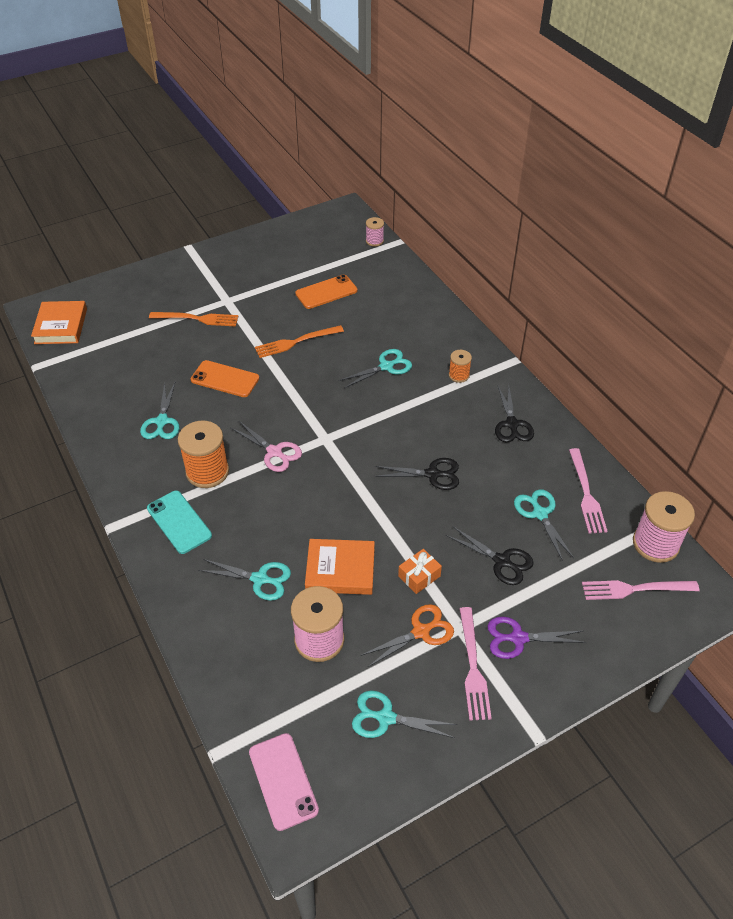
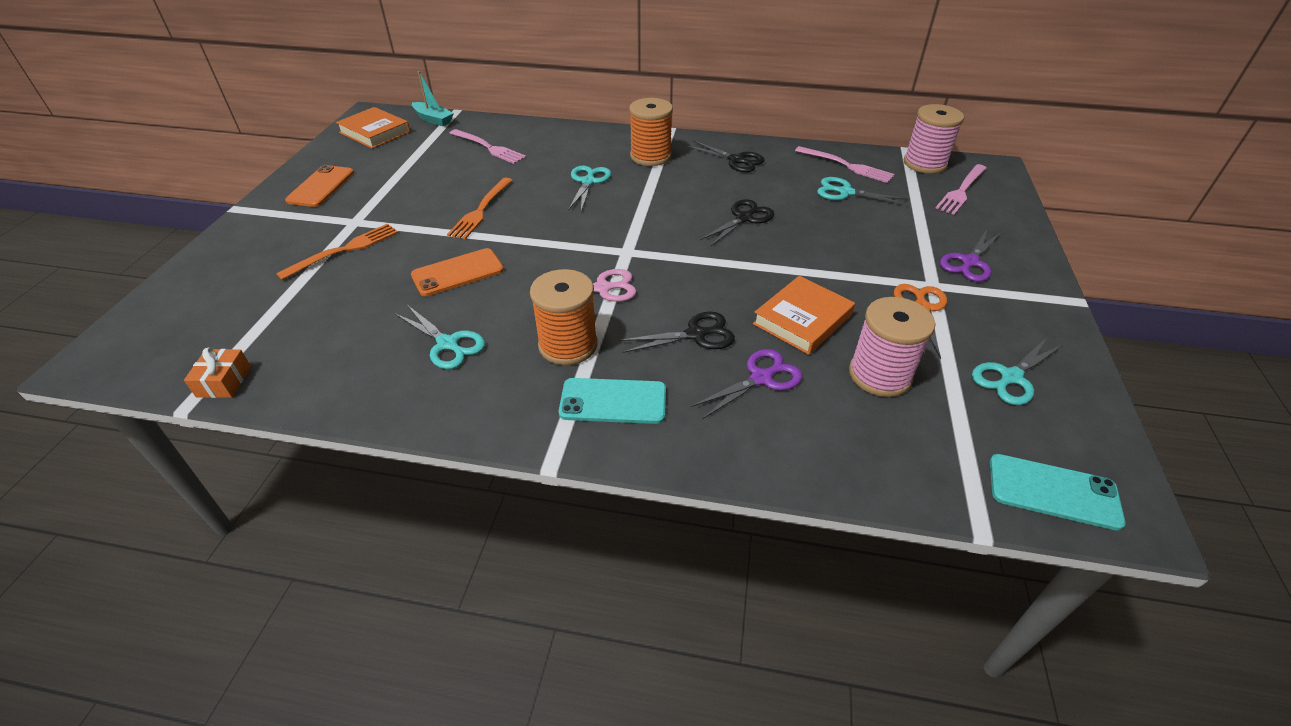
camera: 50 degrees left, 5 degrees down
(61, 326) = (160, 353): orange book -> orange book (375, 132)
(260, 579) = (761, 378): turquoise scissors -> purple scissors
(283, 781) = (1053, 492): pink phone -> turquoise phone
(326, 292) = (448, 167): orange phone -> orange phone (321, 186)
(374, 241) = (433, 119): pink spool -> turquoise boat
(419, 576) = (854, 279): orange gift -> orange gift (224, 381)
(459, 375) = (650, 156): orange spool -> orange spool, size x1.87
(473, 667) = (985, 299): pink fork -> pink fork (489, 148)
(502, 561) = (878, 231): black scissors -> black scissors (696, 334)

